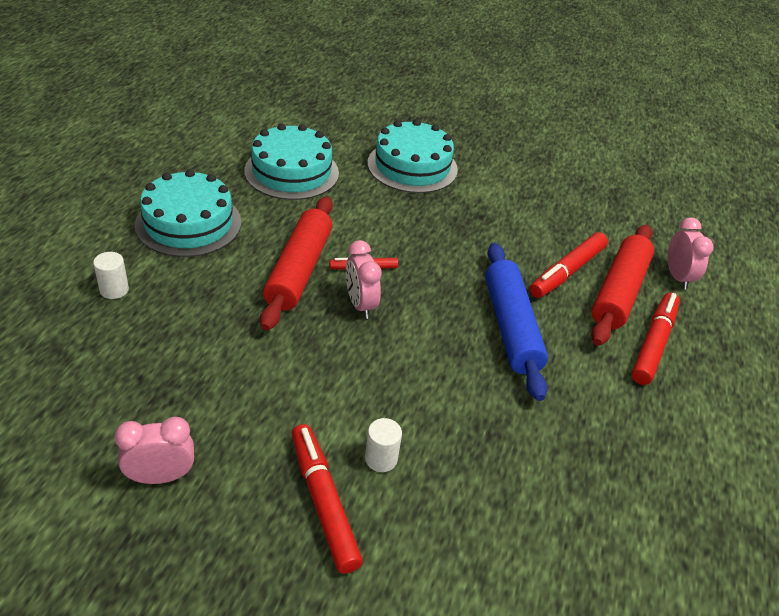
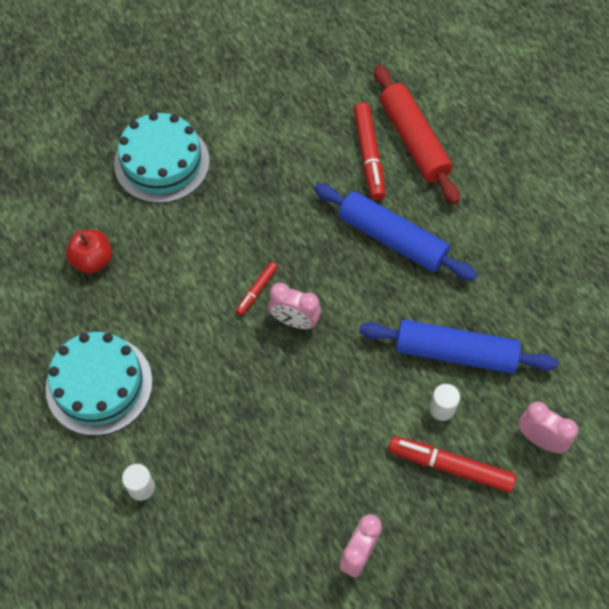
camera: 45 degrees left, 20 degrees up
(291, 172) = (92, 260): turquoise cake -> red apple
(299, 270) = (223, 338): red rolling pin -> none
(451, 436) = (455, 353): none -> blue rolling pin
(653, 343) = (473, 163): red marker -> none
(677, 277) = (429, 90): pink clock -> pink clock (540, 439)

